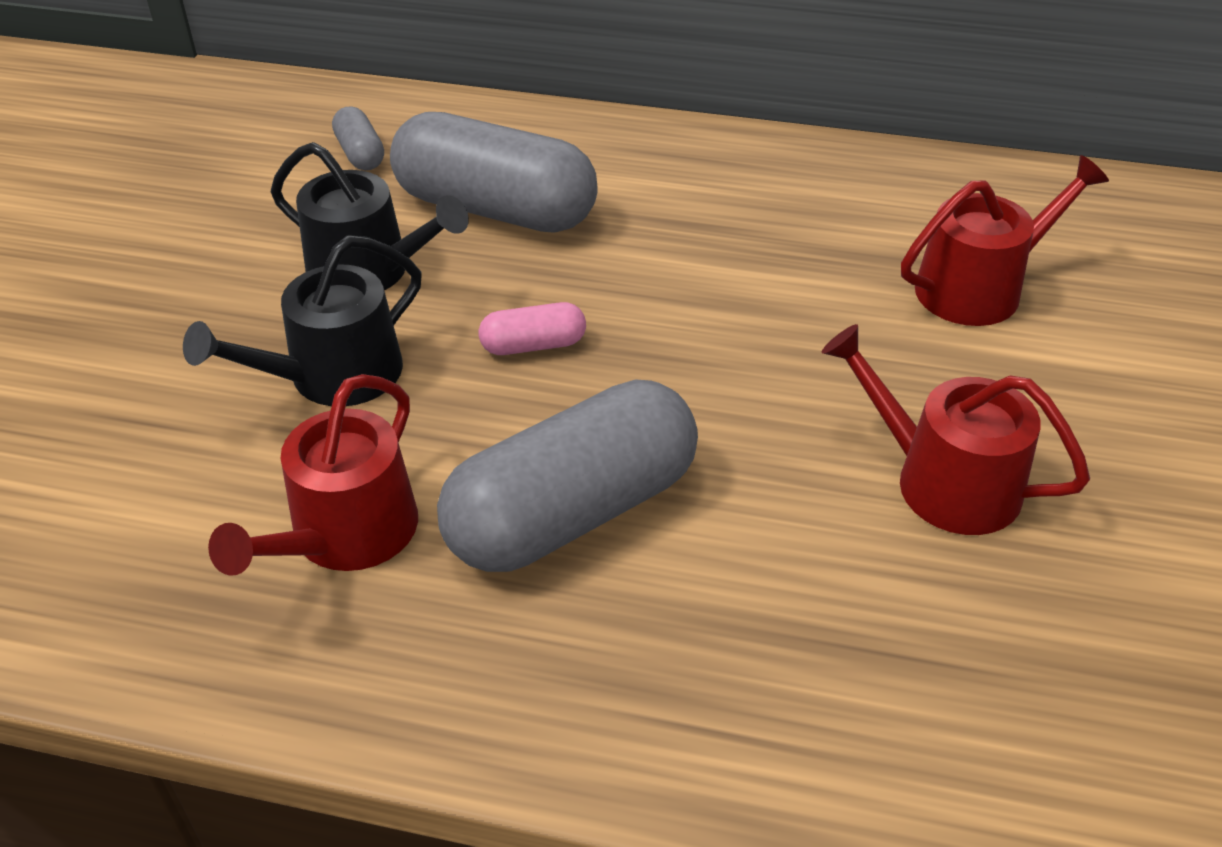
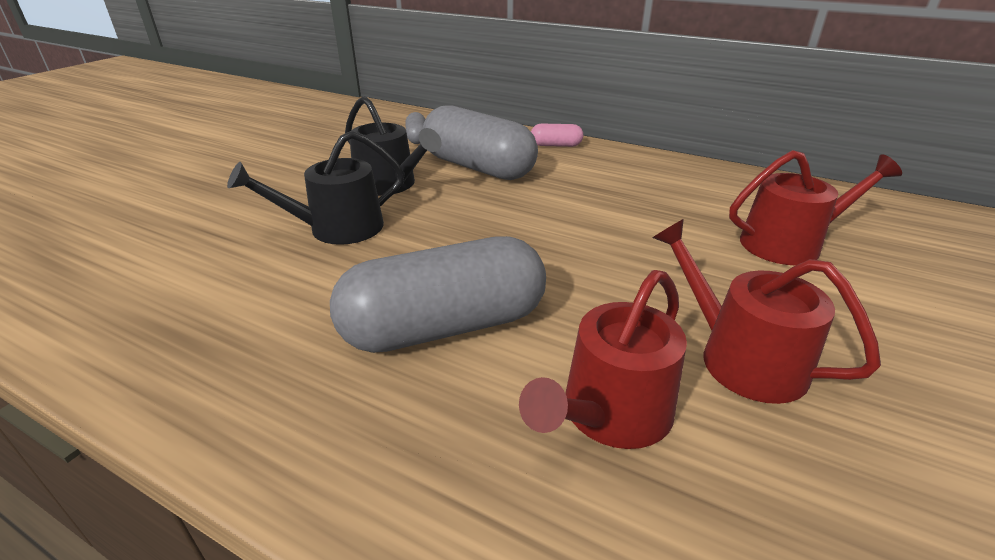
camera: 15 degrees right, 10 degrees down
(345, 535) = (286, 312): red watering can -> red watering can (610, 414)
(533, 345) = (467, 231): pink capsule -> pink capsule (556, 145)

